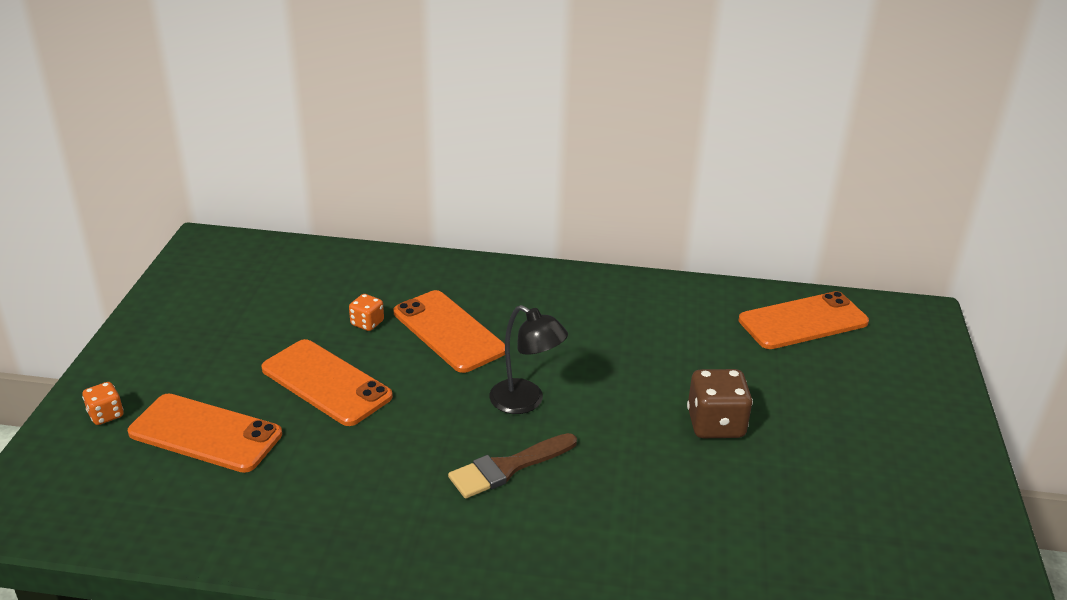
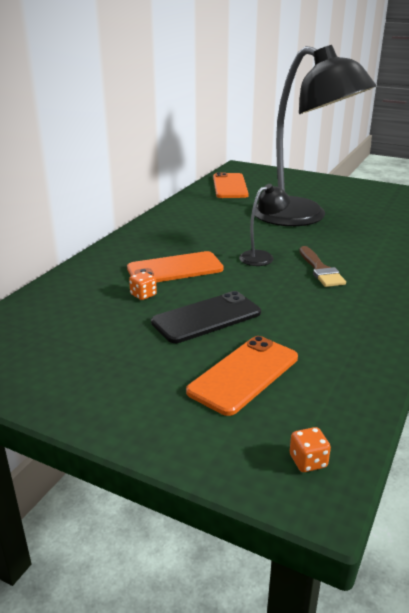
camera: 70 degrees left, 5 degrees down
(106, 415) = (193, 429): orange dice -> orange dice (308, 461)
(326, 383) = (206, 317): orange phone -> black phone
(715, 424) = (302, 217): brown dice -> black lamp

